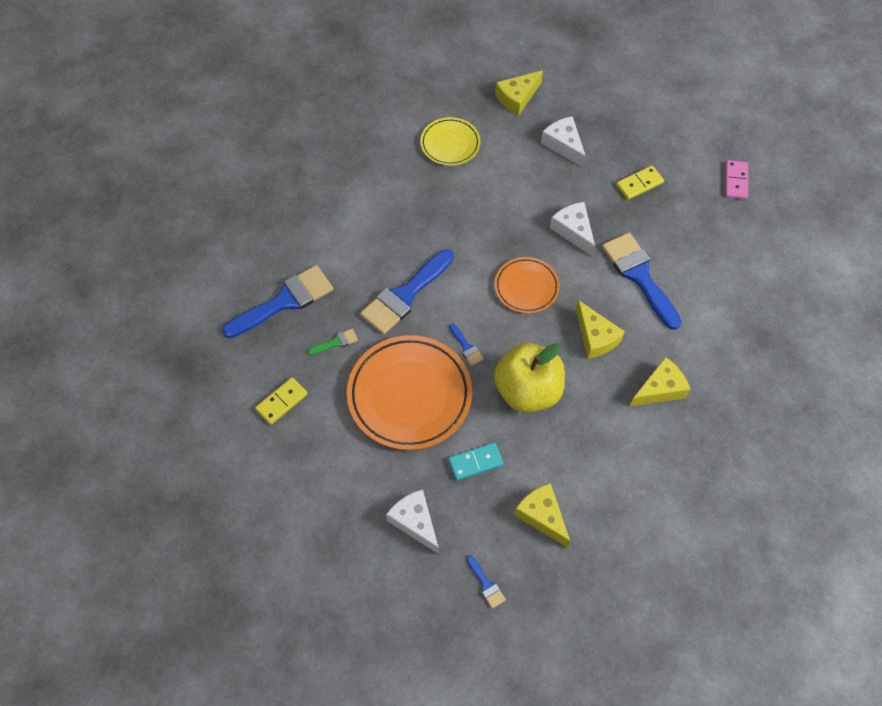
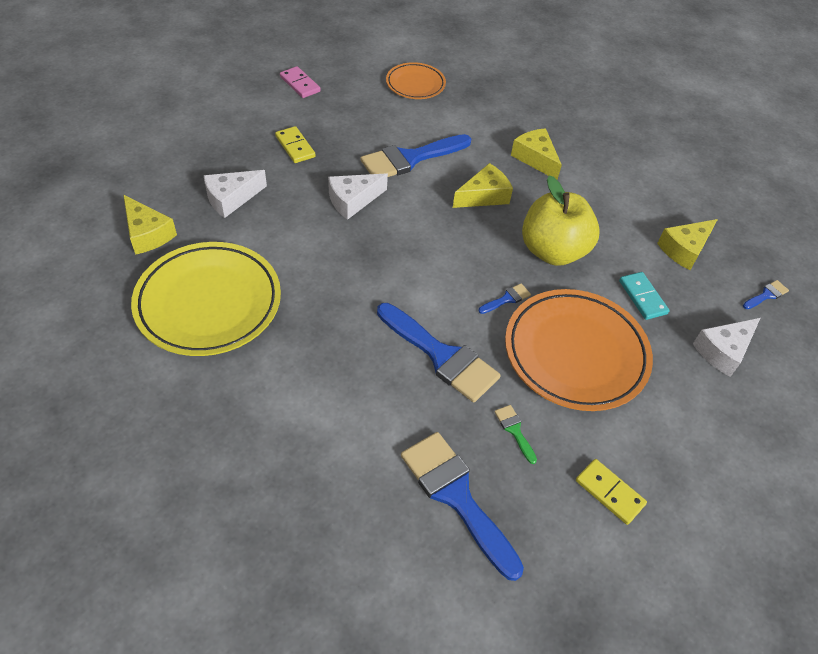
camera: 95 degrees left, 10 degrees down
(450, 144) = (209, 303): yellow plate -> yellow plate, size x1.81
(526, 287) = (426, 244): orange plate -> orange plate (415, 84)
(735, 181) = (300, 84): pink domino -> pink domino turned 45 degrees clockwise

